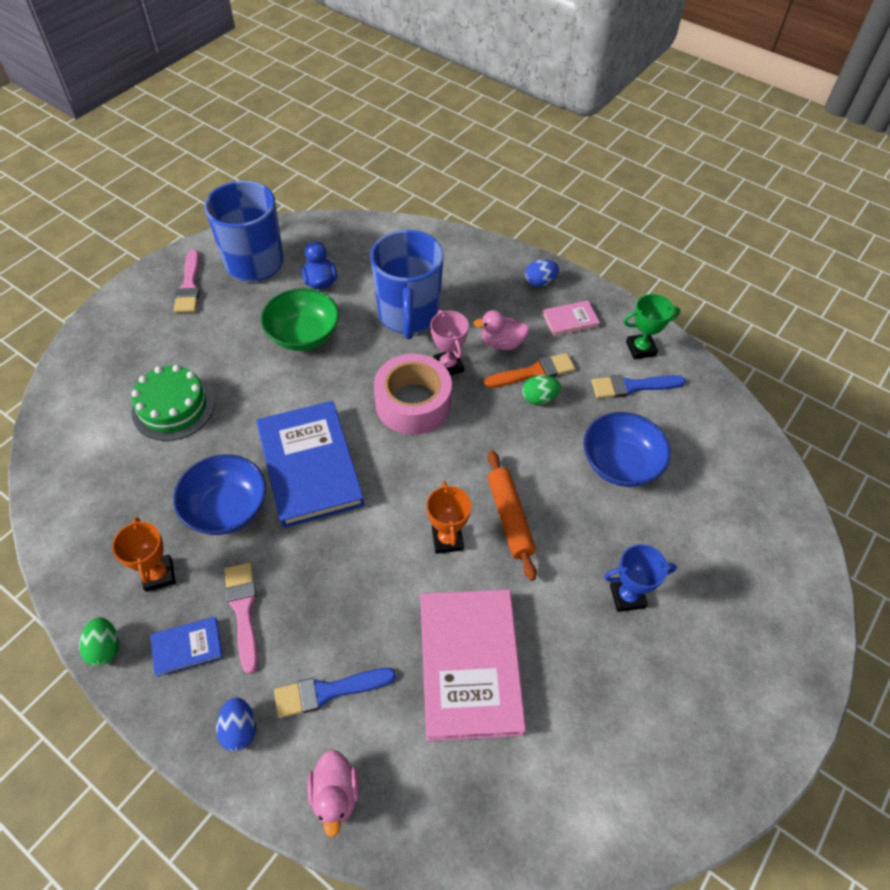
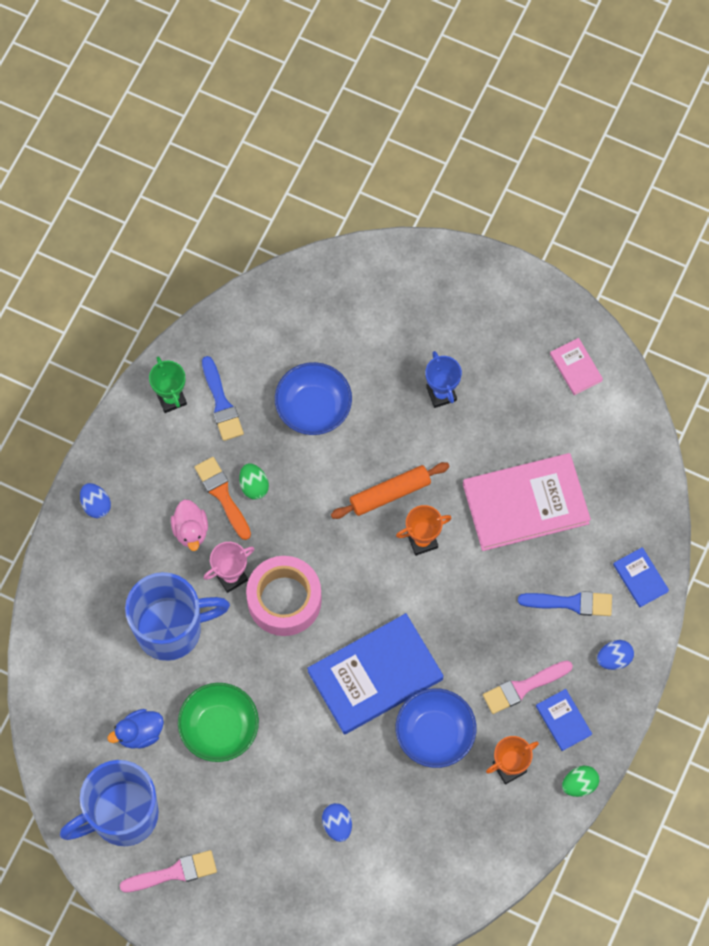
camera: 100 degrees left, 15 degrees up
(173, 407) = (337, 825): green cake -> blue egg
(328, 691) = (571, 603): blue brush -> blue brush turned 60 degrees counterclockwise
(335, 794) = (640, 578): pink duck -> blue book
(570, 320) = (146, 468): pink book -> pink book (576, 367)

